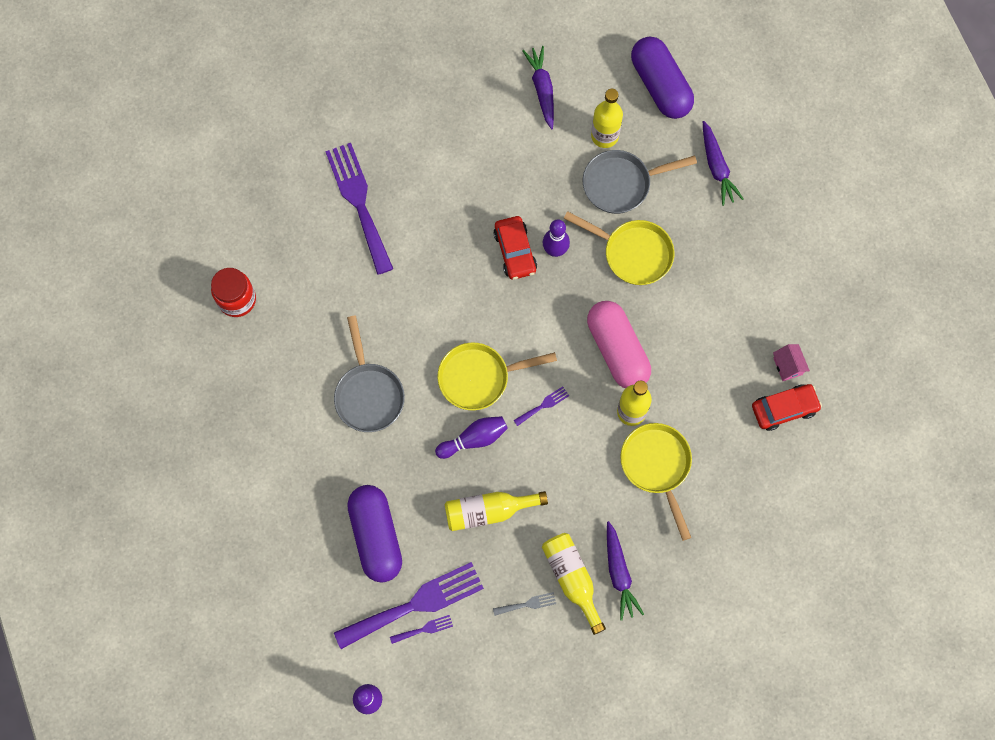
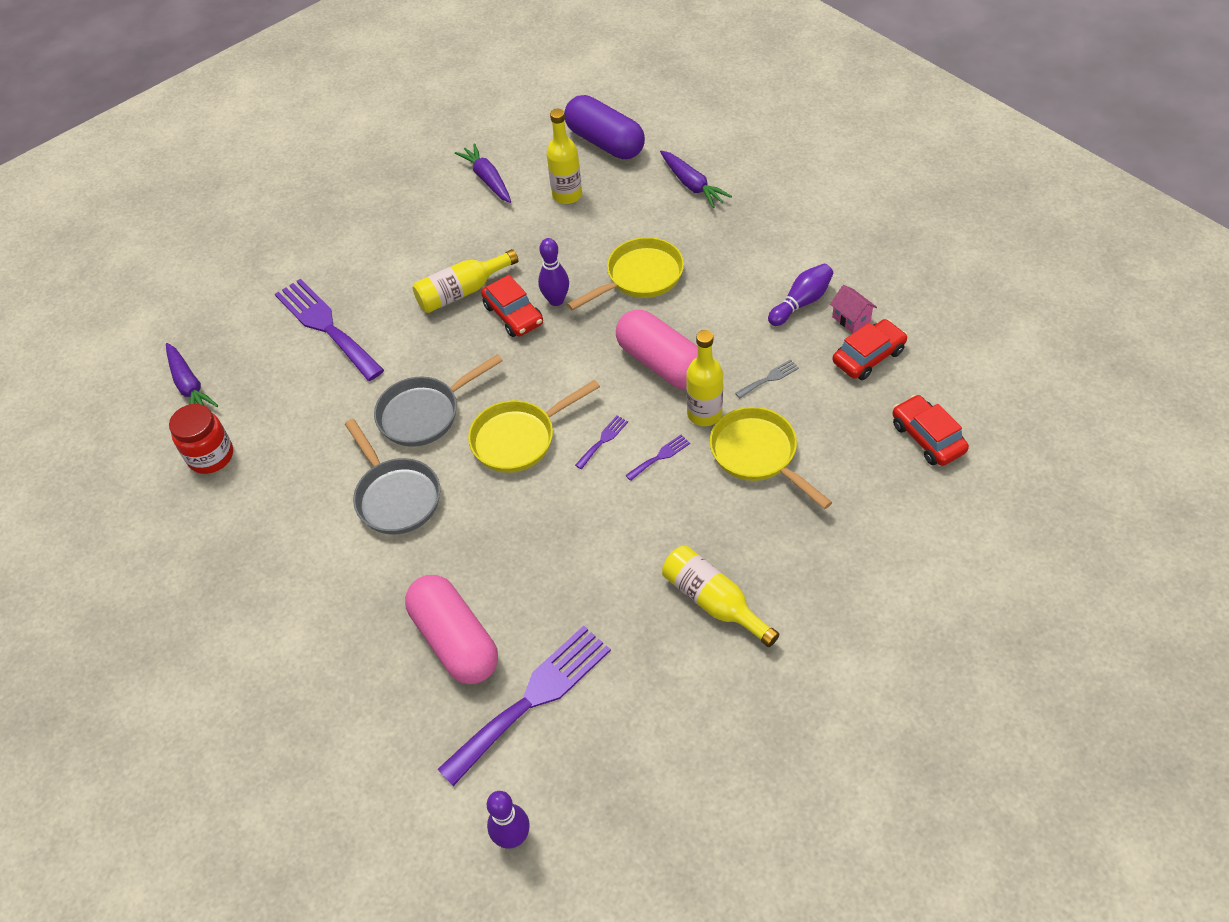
camera: 15 degrees left, 20 degrees down
(376, 536) = (455, 640): purple capsule -> pink capsule
(424, 629) = (554, 723): purple fork -> purple fork (660, 456)
(474, 439) = (537, 499): purple bowling pin -> purple bowling pin (801, 302)
(488, 511) = (583, 566): yellow bottle -> yellow bottle (462, 292)
(527, 604) = (672, 648): grey fork -> grey fork (769, 378)
(619, 573) = (766, 576): purple carrot -> purple carrot (189, 386)
(621, 184) = (601, 226): grey pan -> grey pan (425, 413)
(633, 253) = (640, 277): yellow pan -> yellow pan turned 45 degrees counterclockwise
(794, 503) = (927, 437): none -> red car

